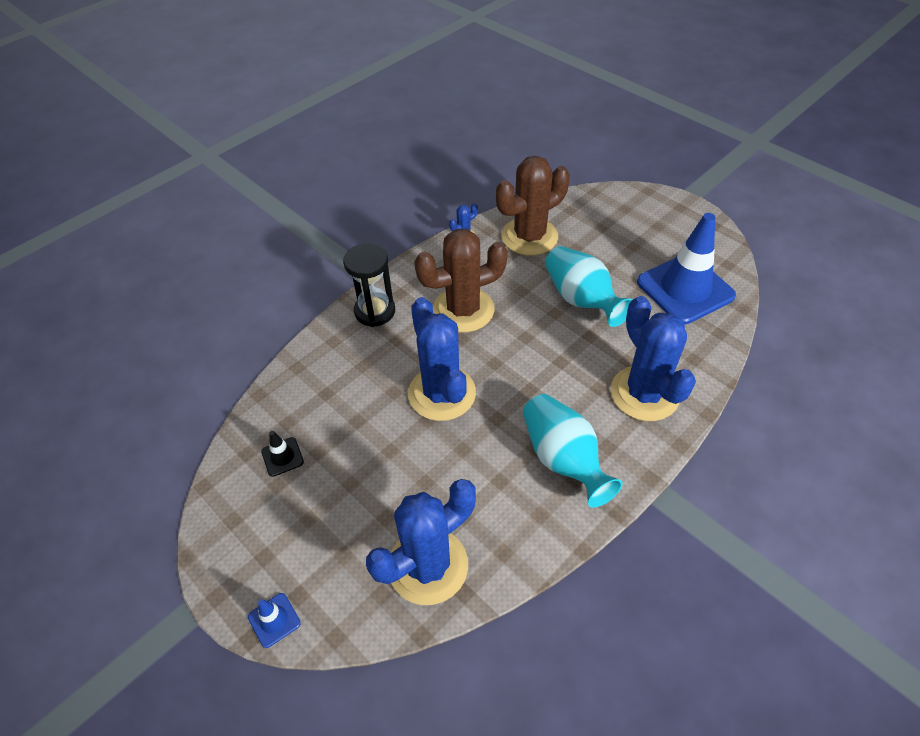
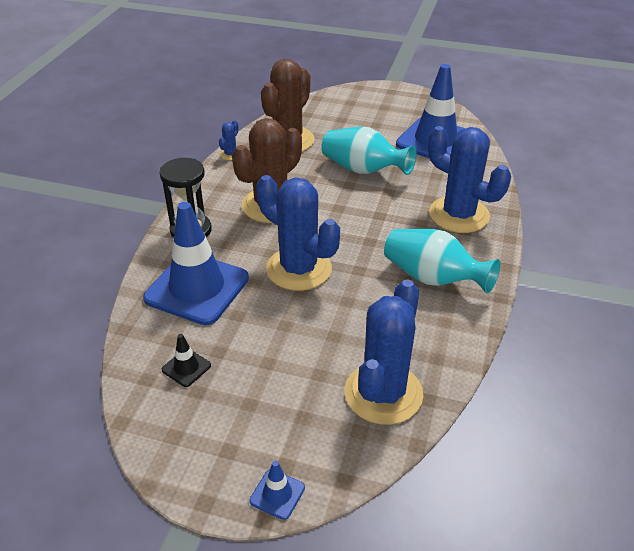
camera: 30 degrees left, 10 degrees down
(341, 377) = (197, 288): none -> blue traffic cone

